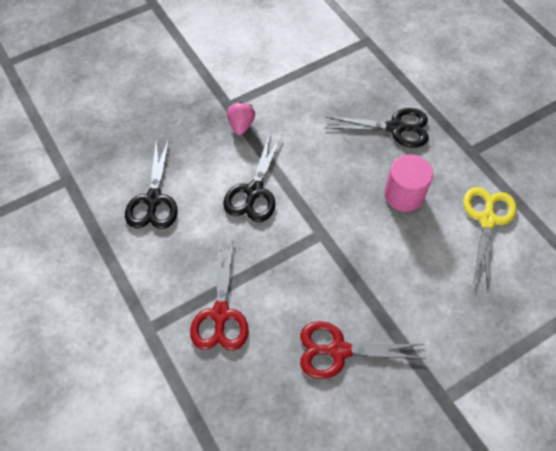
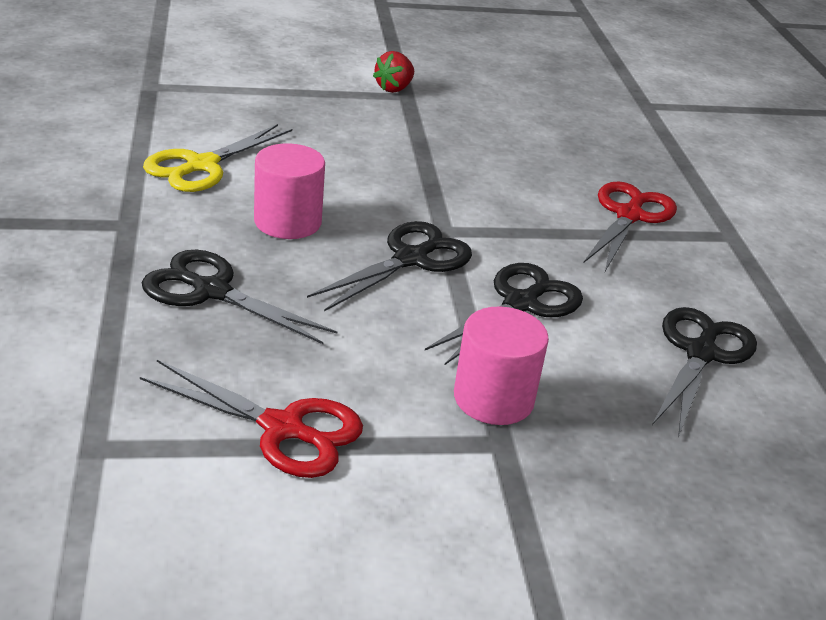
camera: 160 degrees left, 25 degrees down
(241, 125) = (493, 398): pink strawberry -> pink cylinder
(325, 198) = (410, 259): none -> black scissors
(338, 350) = (495, 150): red scissors -> red scissors (283, 428)
(460, 406) = (394, 88): none -> red strawberry

